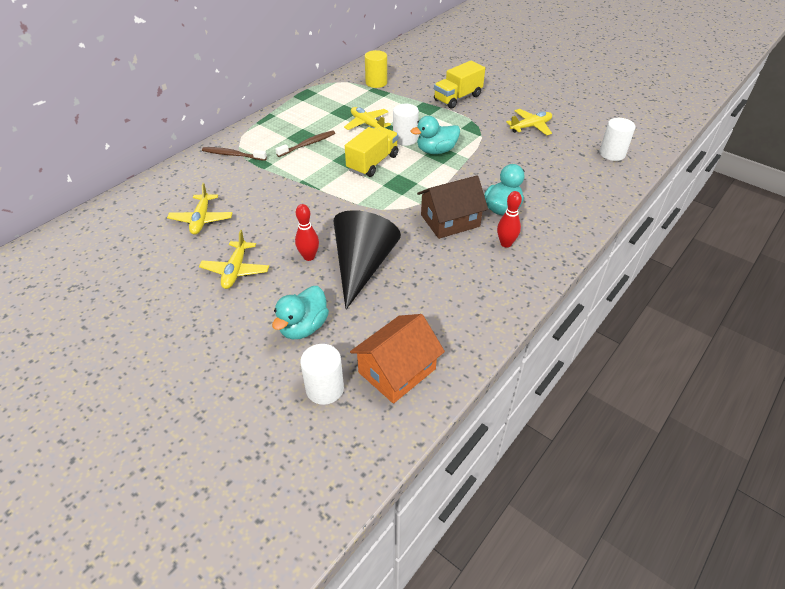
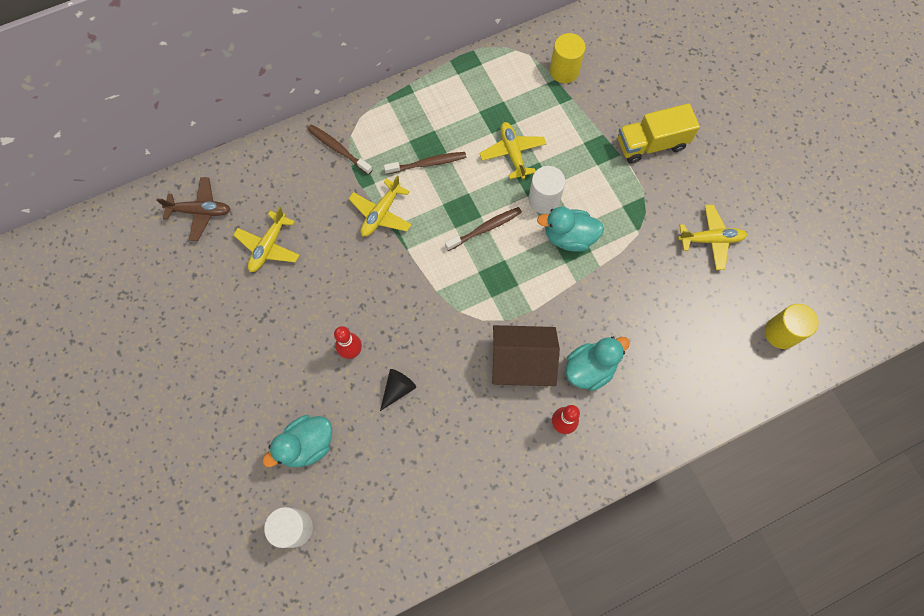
camera: 25 degrees right, 25 degrees up
(129, 217) = (200, 211): none -> brown plane
(236, 270) = (274, 338): yellow plane -> yellow plane (381, 213)
(362, 266) = (397, 389): black cone -> black cone, size x0.42
(373, 163) = (485, 228): yellow truck -> brown toothbrush
(397, 370) = (366, 538): orange house -> none
(612, 154) = (781, 333): white cylinder -> yellow cylinder

